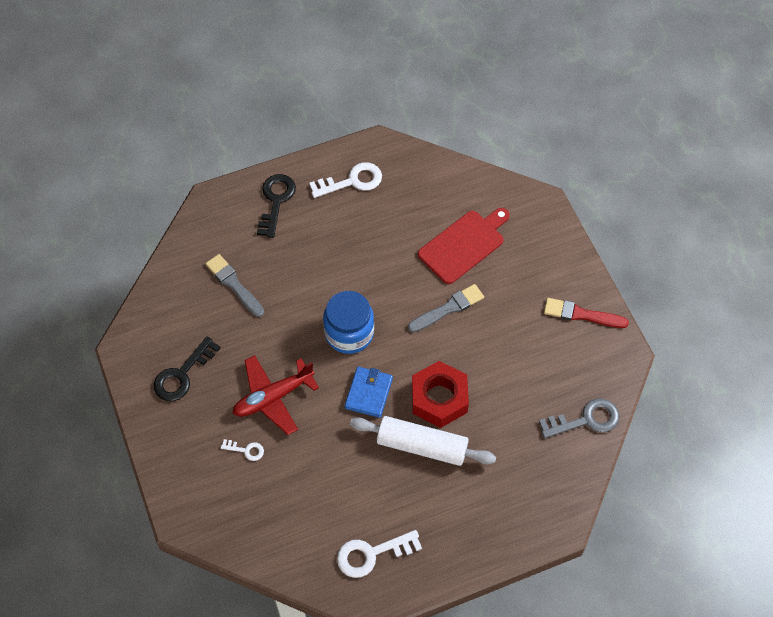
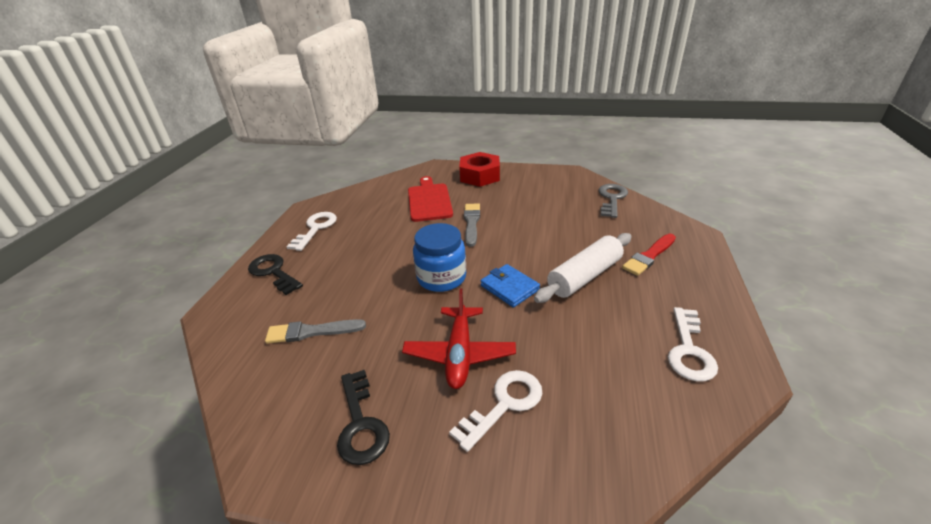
camera: 55 degrees left, 25 degrees down
(246, 450) = (504, 404): white key -> white key, size x1.90
(439, 398) = (545, 252): red nut -> red nut (480, 176)
(581, 314) = (529, 177): red brush -> red brush (649, 256)

